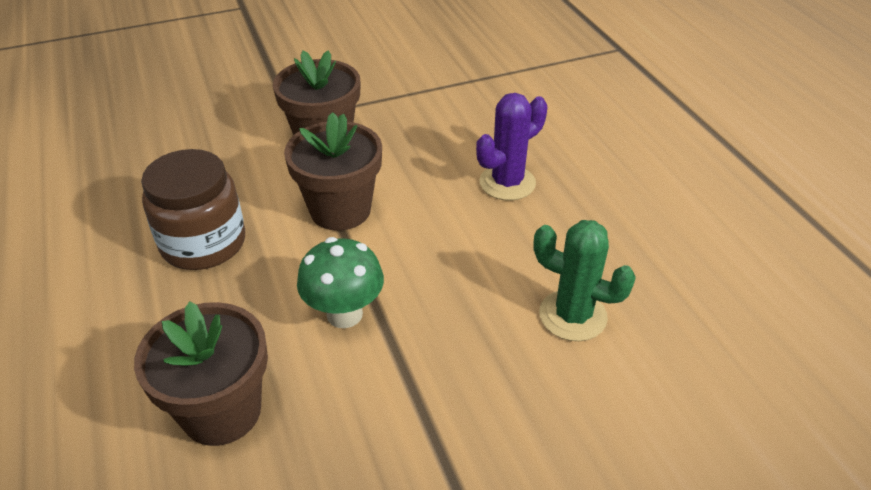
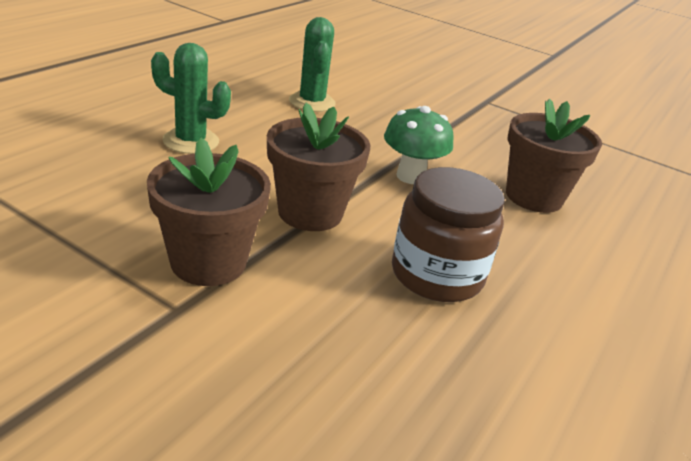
camera: 130 degrees left, 10 degrees down
(507, 183) = (191, 141): purple cactus -> green cactus

